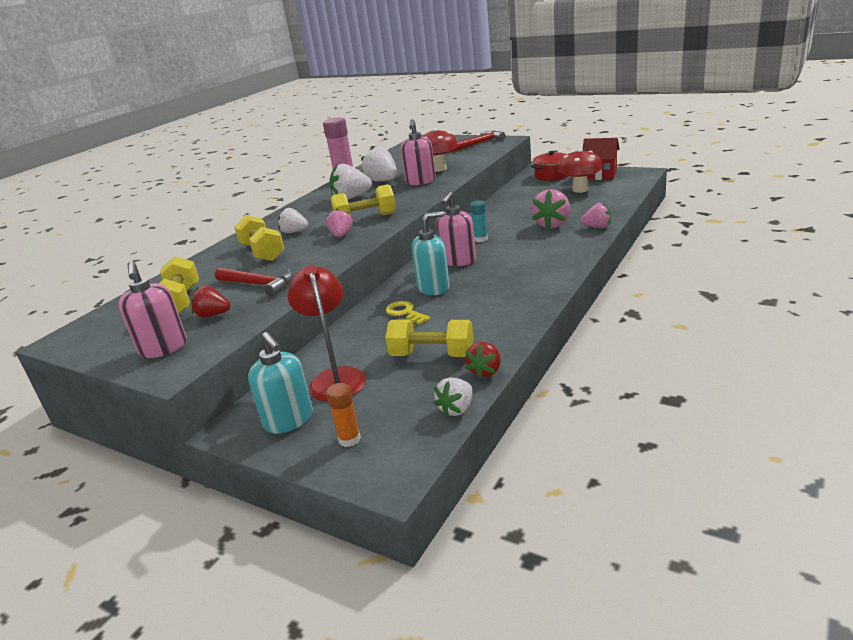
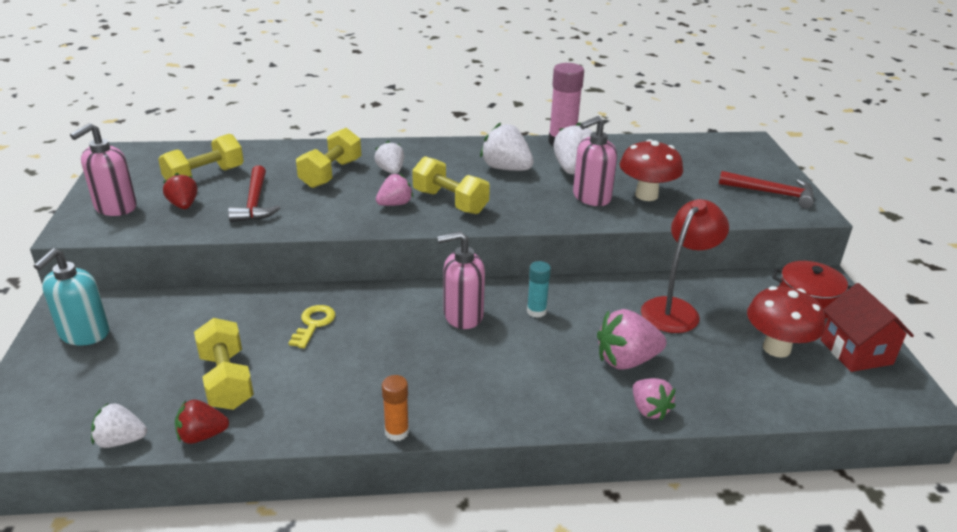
camera: 50 degrees right, 5 degrees up
(335, 378) = (164, 331): red lamp -> red lamp (676, 309)
(349, 439) = (57, 385): orange glue stick -> orange glue stick (397, 432)
(434, 288) = (382, 322): turquoise soap dispenser -> none

